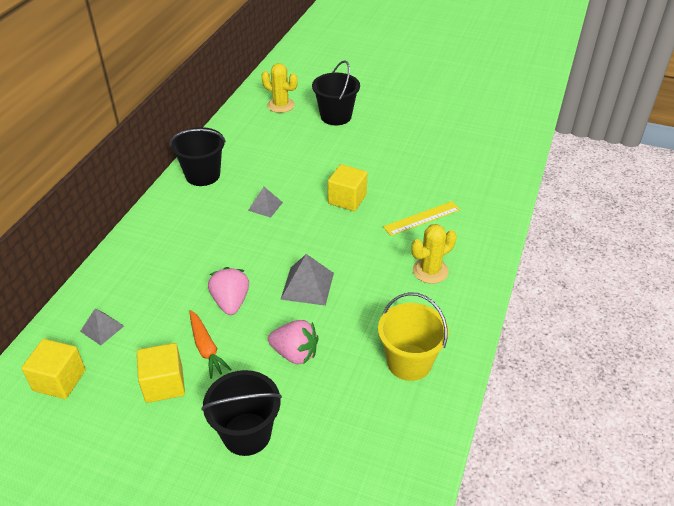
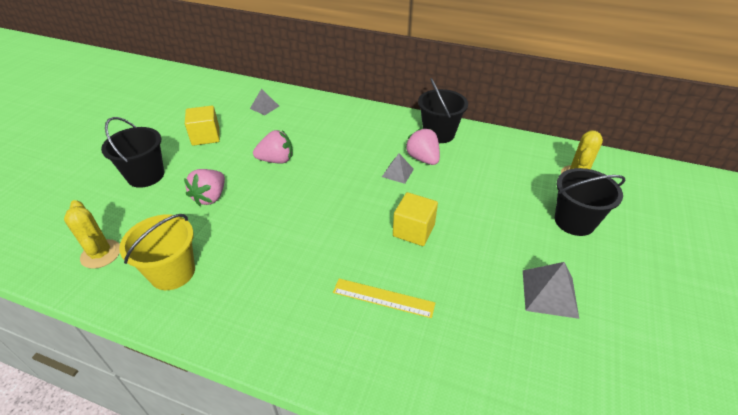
camera: 90 degrees right, 0 degrees up
(59, 380) = (225, 98): yellow cube -> none
(206, 348) = (232, 152): orange carrot -> none
(244, 188) = (423, 159): none -> pink strawberry
(307, 286) = (286, 203): grey pyramid -> grey pyramid (549, 293)
(422, 218) = (383, 297): yellow ruler -> yellow ruler turned 45 degrees counterclockwise
(430, 271) = (292, 299): yellow cactus -> yellow cactus (101, 254)

